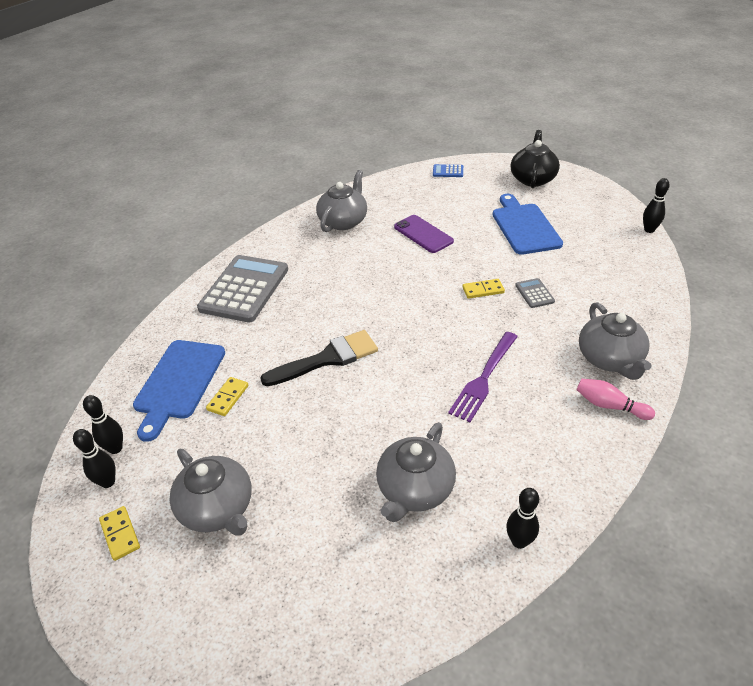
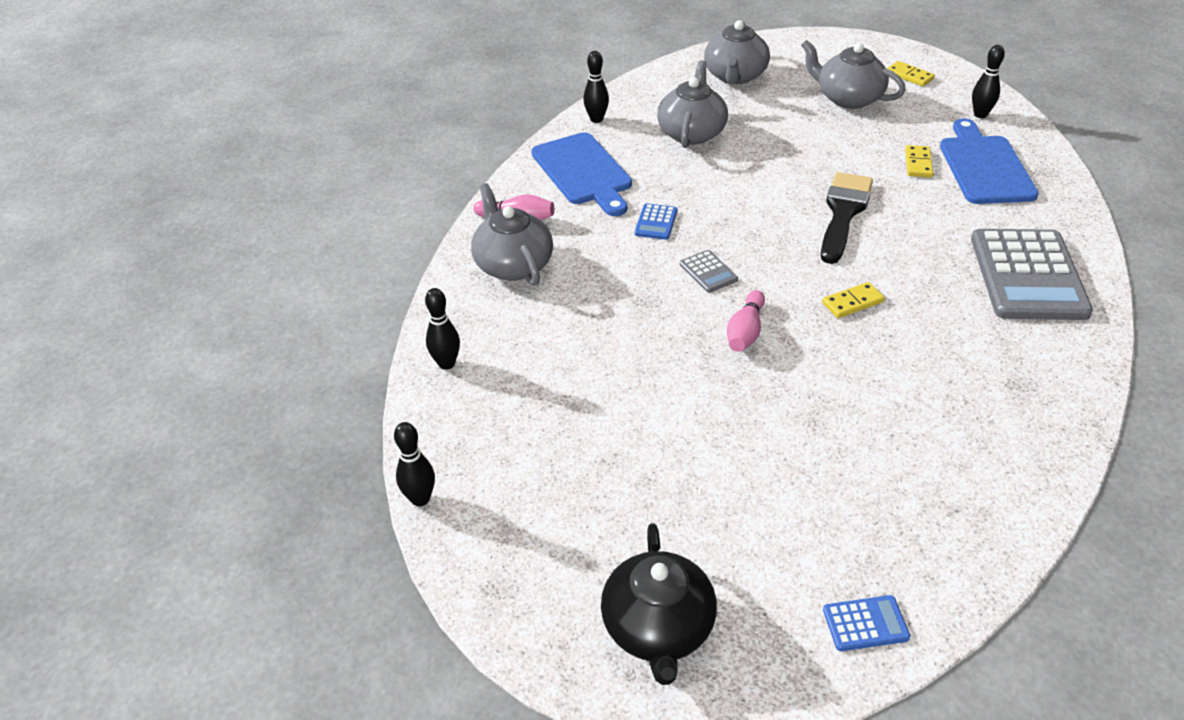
camera: 165 degrees right, 0 degrees up
(108, 482) = (957, 96): black bowling pin -> black bowling pin (446, 364)
(327, 359) = (843, 213): black brush -> black brush turned 150 degrees clockwise
(343, 221) = (988, 426): grey teapot -> grey teapot (735, 76)
(423, 234) = (827, 419): purple phone -> none
(447, 283) = (745, 332): none -> pink bowling pin
(483, 290) = (689, 329): yellow domino -> yellow domino (853, 302)
(484, 378) = (656, 222): purple fork -> blue calculator
(524, 226) = (651, 468): blue cutting board -> blue cutting board (583, 172)
(534, 293) = (614, 336): grey calculator -> grey calculator (708, 272)

